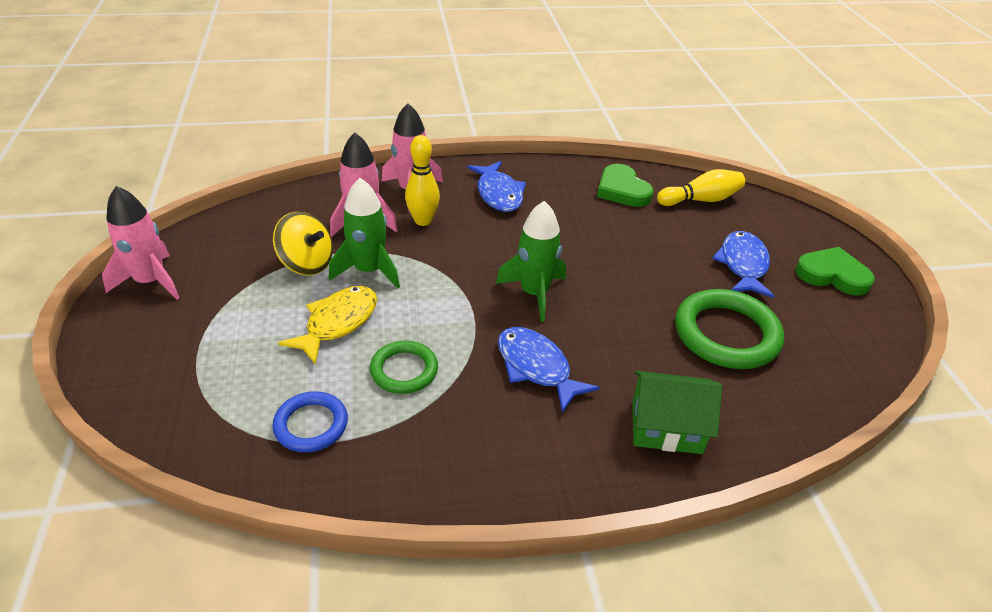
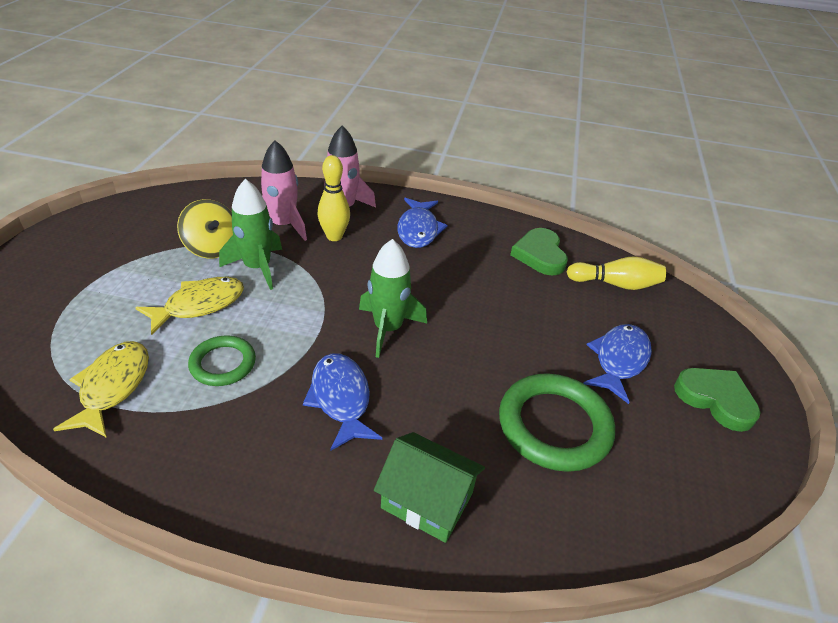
camera: 20 degrees right, 0 degrees up
(151, 281) = (85, 230): pink rocket -> none
(311, 425) = (113, 387): blue ring -> yellow fish

